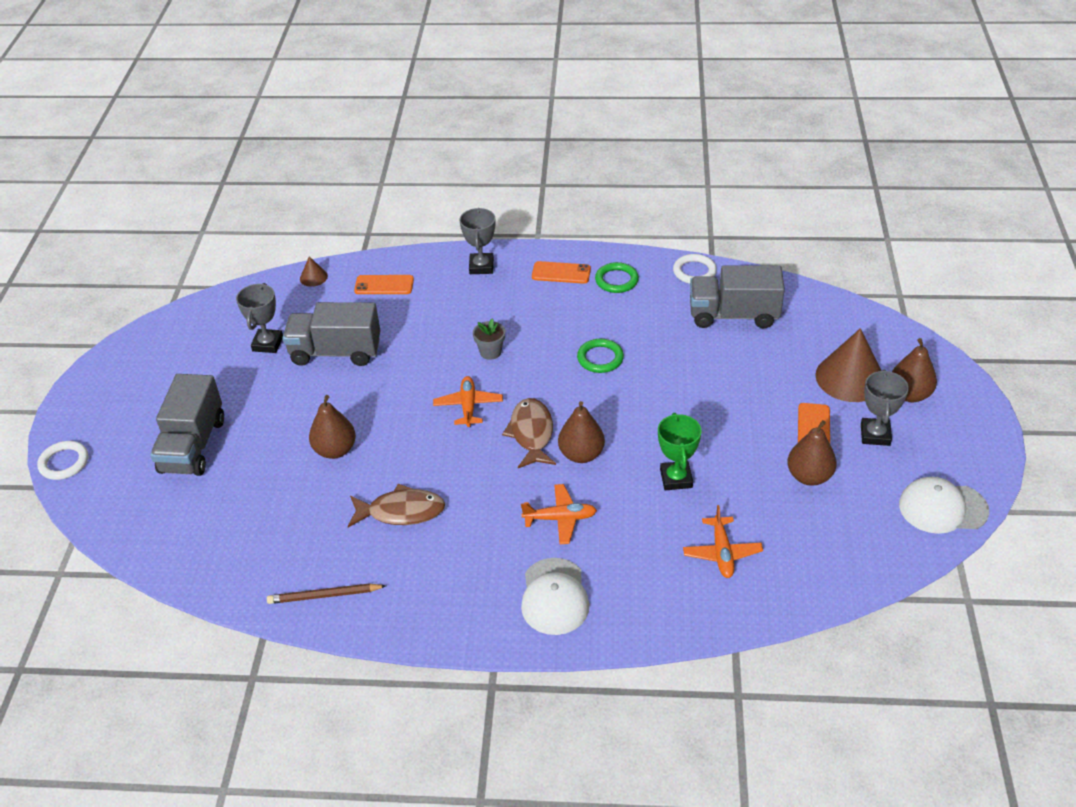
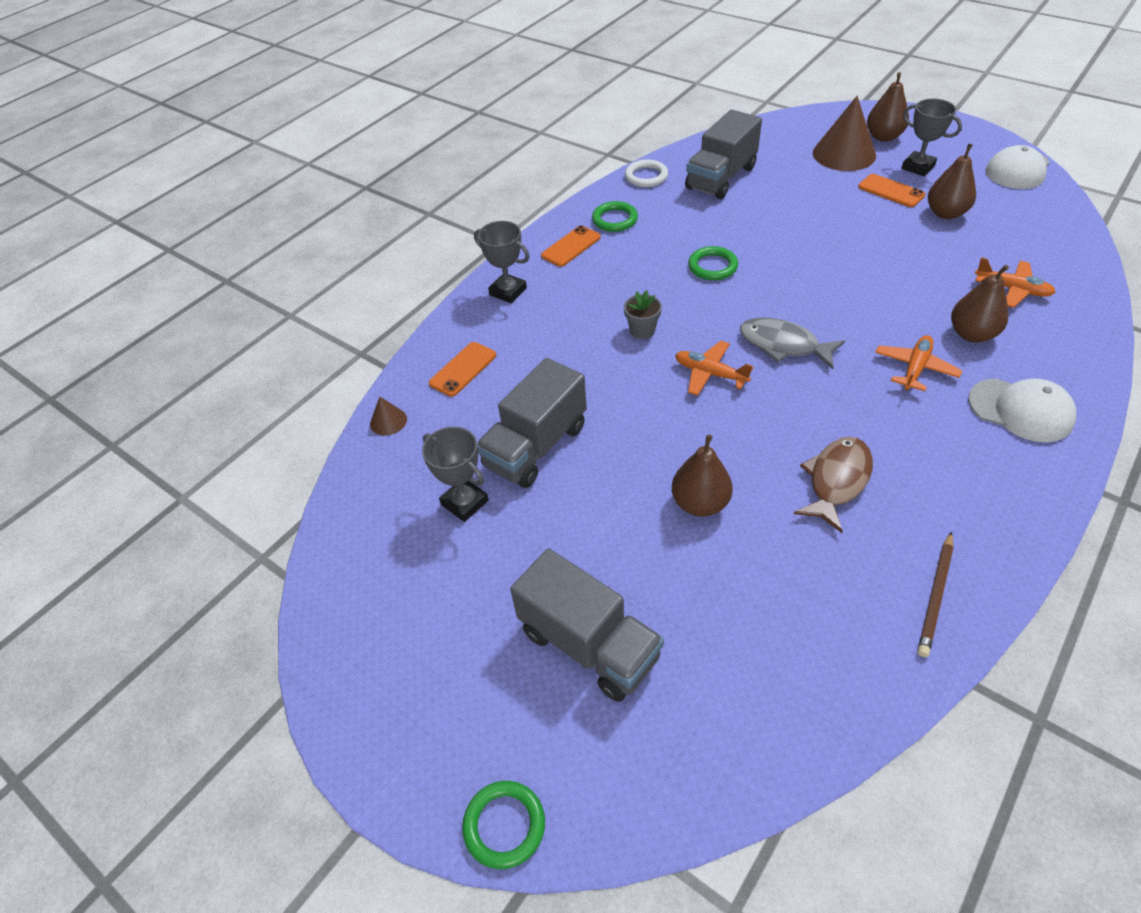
camera: 55 degrees left, 5 degrees up
(64, 463) = (504, 825): white ring -> green ring
(531, 433) = (783, 345): brown fish -> grey fish
(581, 454) = (835, 324): brown pear -> brown pear (971, 334)
(676, 478) = (904, 281): green trophy -> none

